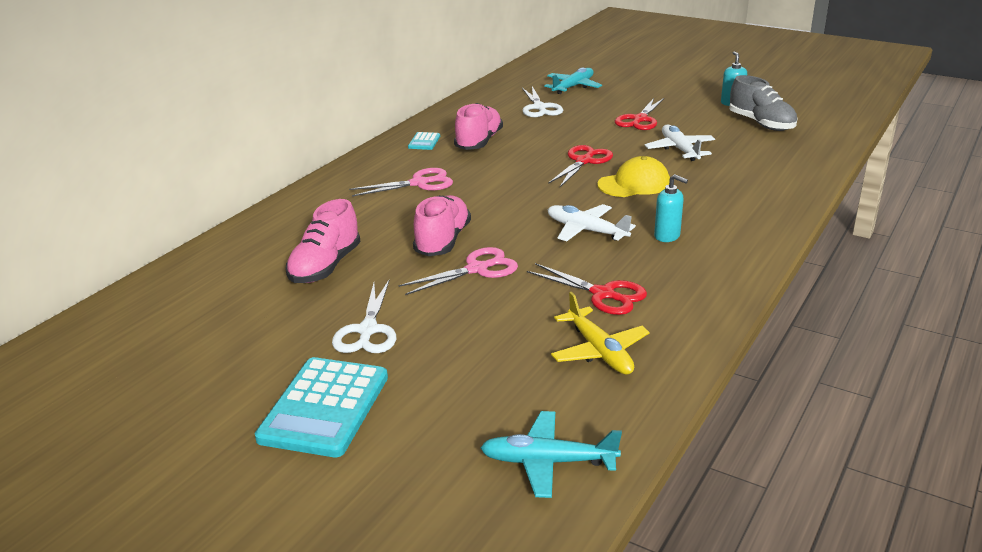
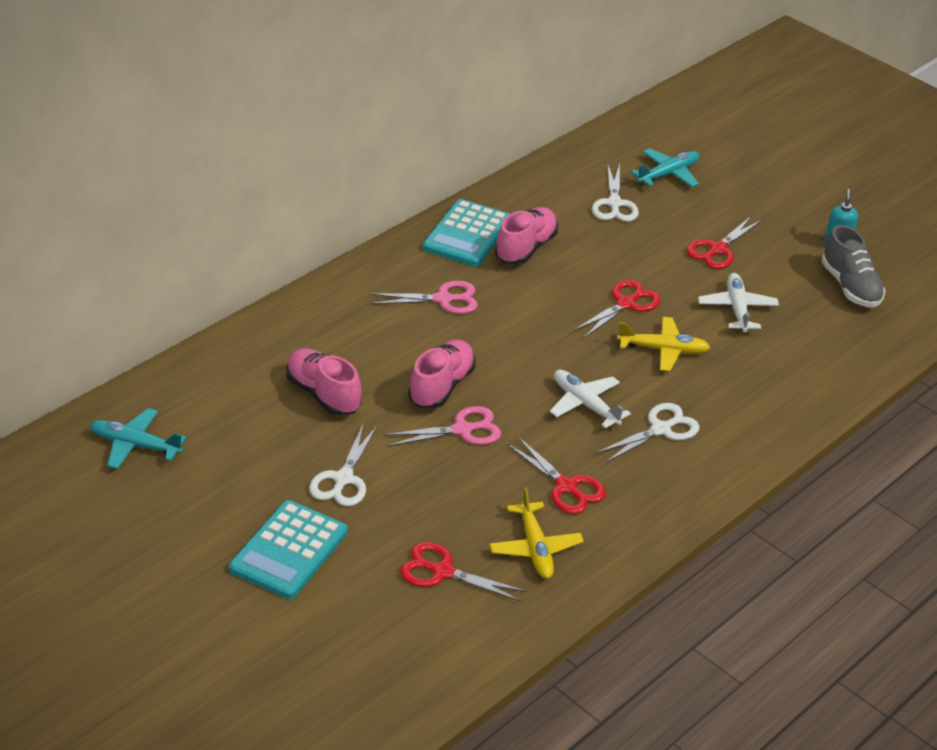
camera: 10 degrees right, 10 degrees up
(325, 267) = (323, 394): pink shoe -> pink shoe turned 105 degrees clockwise
(424, 142) = (467, 234): turquoise calculator -> turquoise calculator, size x2.21
(509, 392) = (442, 571): none -> red scissors
(548, 462) = (450, 642): turquoise plane -> turquoise plane (136, 445)
(634, 184) = (663, 350): yellow cap -> yellow plane
(667, 236) = (661, 429): turquoise soap dispenser -> white scissors

